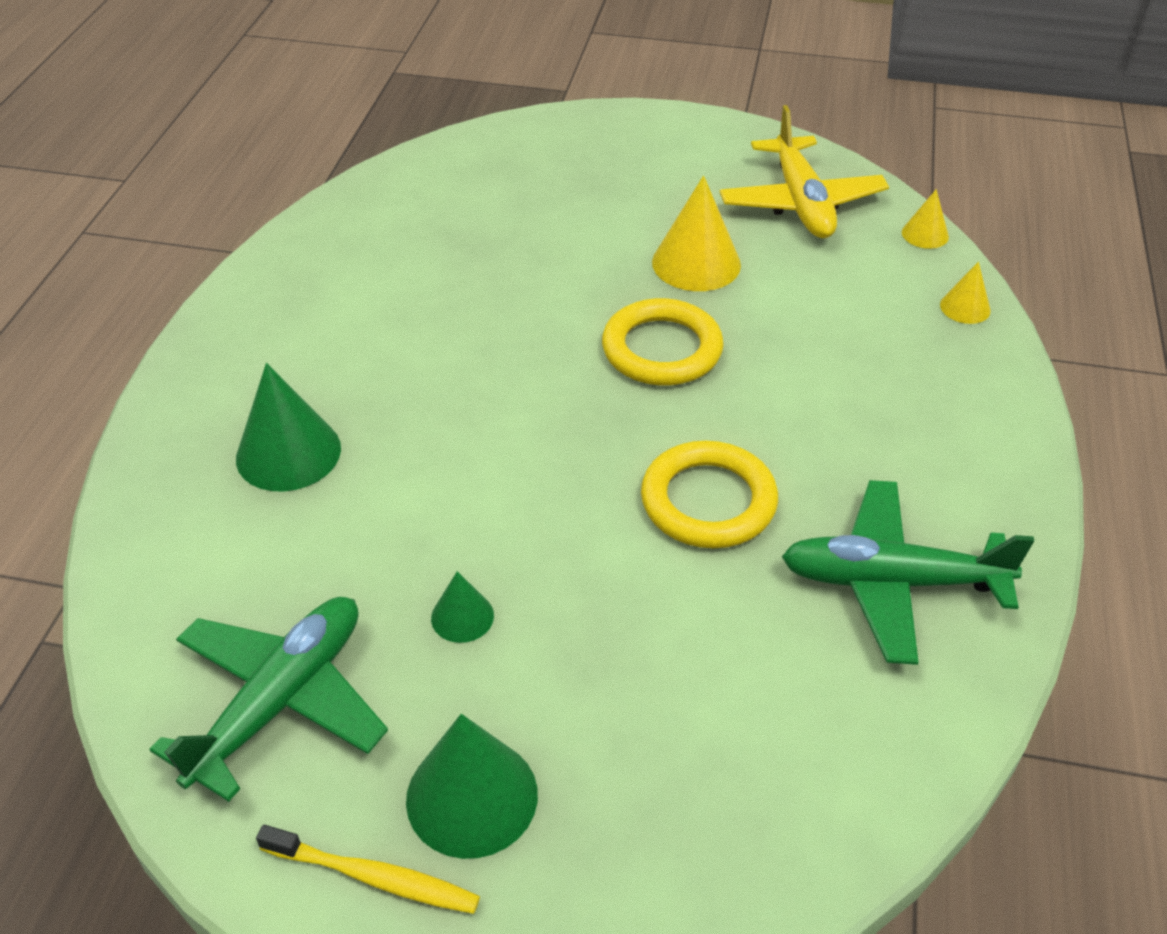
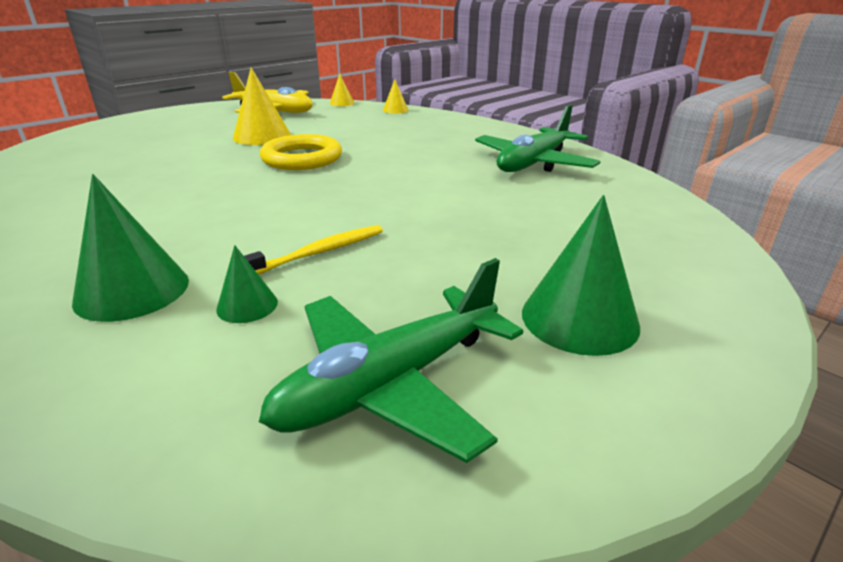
camera: 55 degrees left, 15 degrees down
(280, 701) = (390, 383): green plane -> green plane turned 105 degrees counterclockwise
(373, 876) = (631, 393): yellow toothbrush -> yellow toothbrush (317, 253)
(462, 616) = (410, 271): green cone -> green cone (247, 305)
(708, 501) = (426, 180): yellow ring -> none

